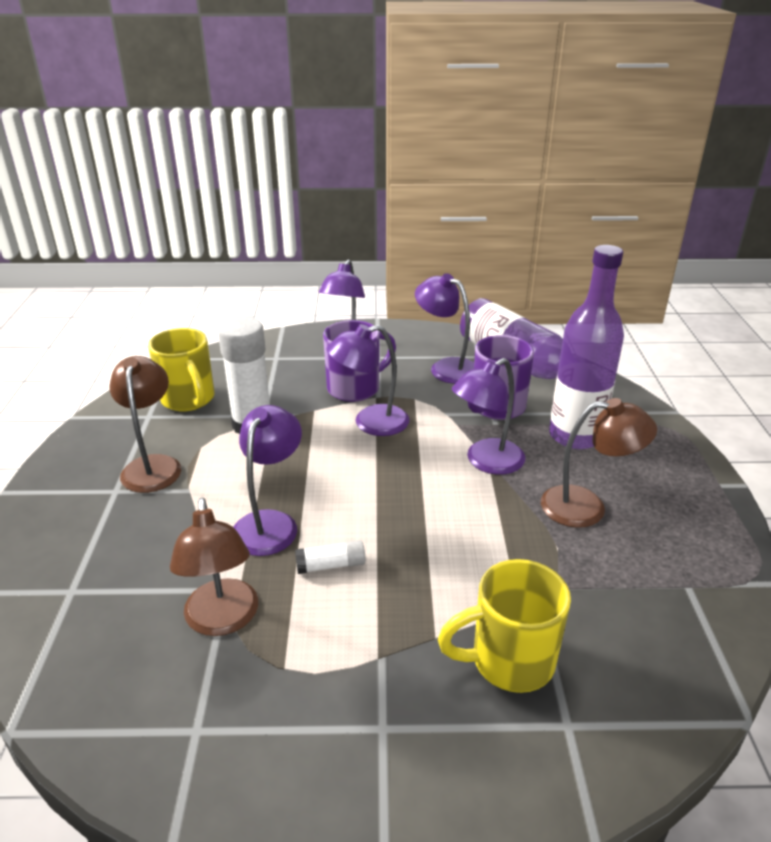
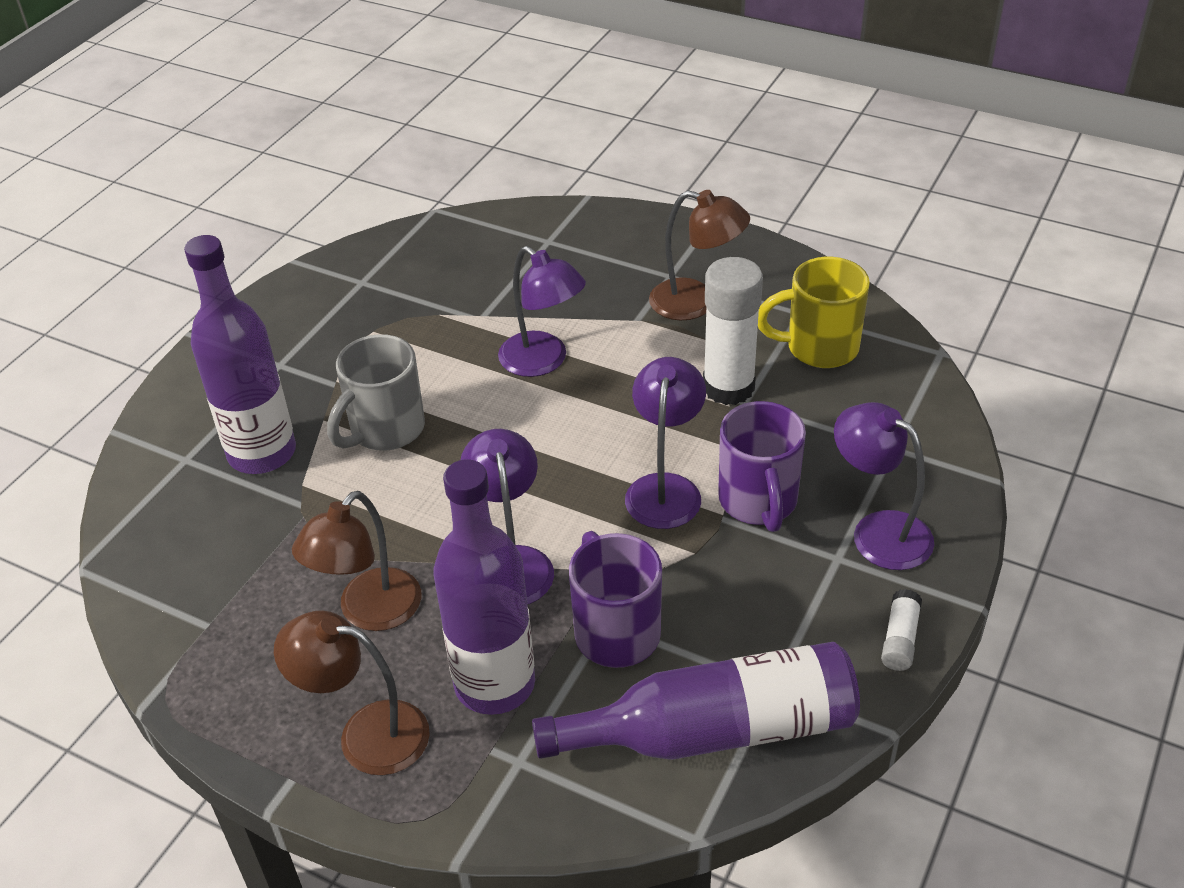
camera: 120 degrees right, 10 degrees up
(223, 620) = (447, 310): brown lamp -> brown lamp (366, 734)
(331, 565) = (455, 385): white glue stick -> white glue stick (900, 639)
(416, 585) = (385, 430): none -> grey mug
(446, 367) = (760, 626): purple lamp -> none
(509, 661) = (262, 453): yellow mug -> purple bottle

